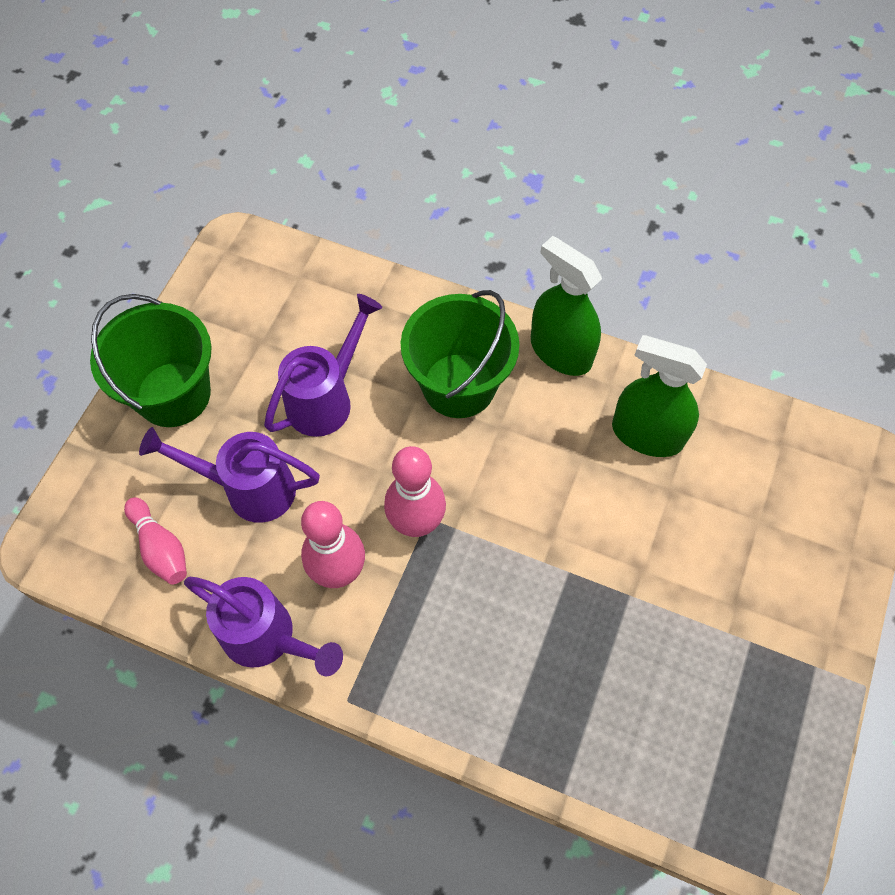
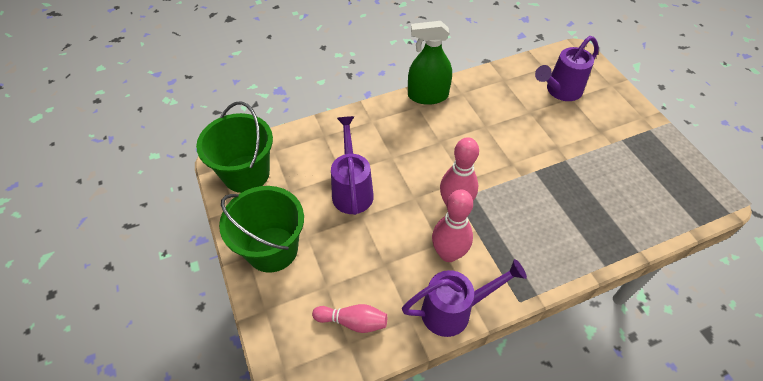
camera: 45 degrees left, 10 degrees down
(249, 489) = (364, 257): purple watering can -> purple watering can (560, 91)
(459, 385) = (403, 139): green bucket -> green bucket (246, 174)
(647, 434) = (497, 100): green spray bottle -> none

